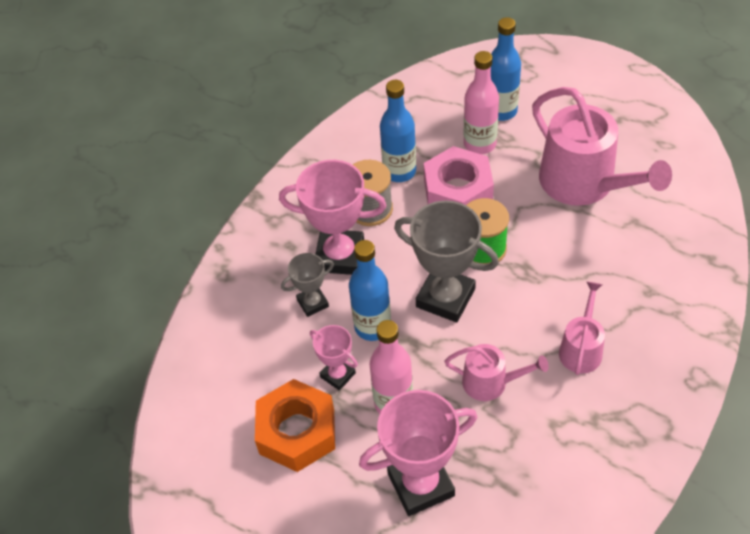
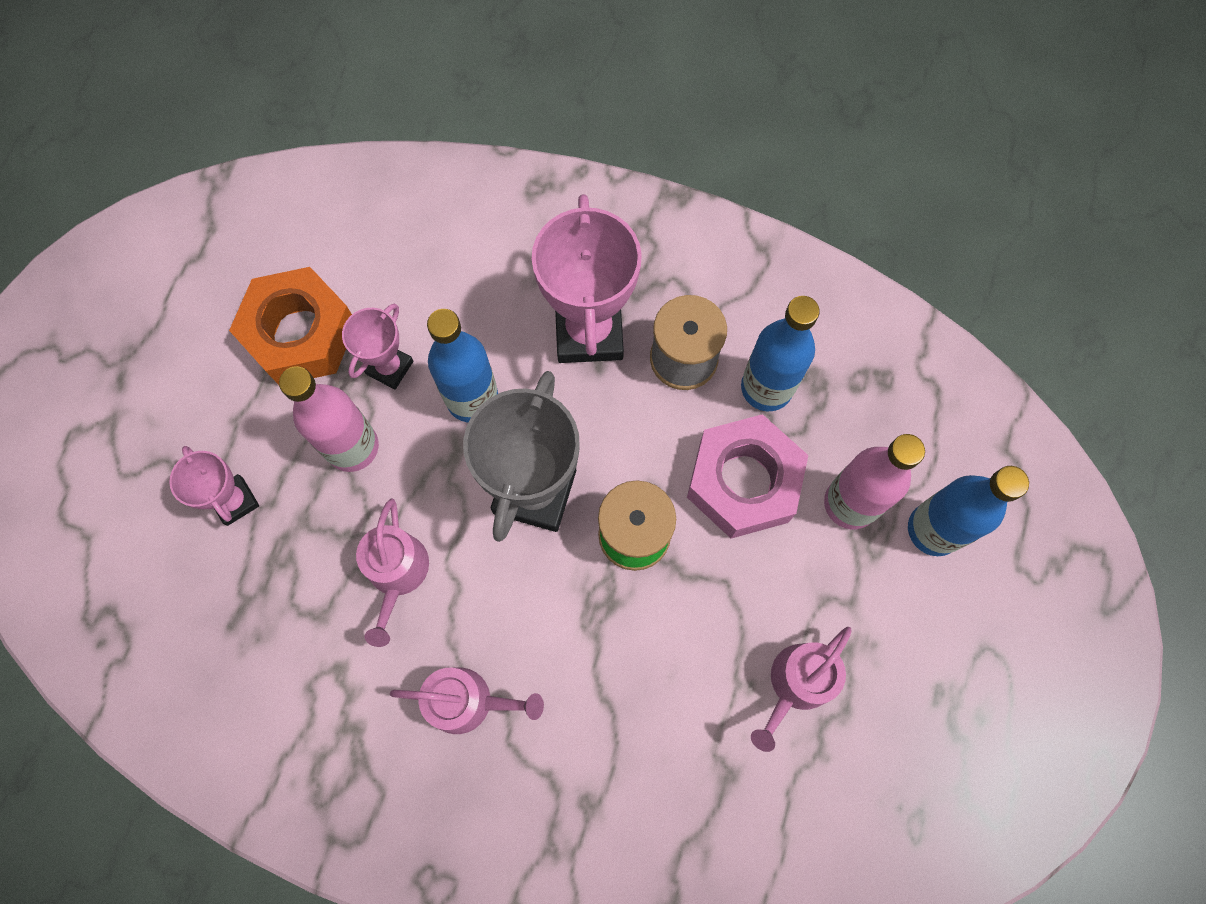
camera: 75 degrees right, 20 degrees up
(312, 303) = (502, 312): grey trophy -> none
(421, 484) = (235, 501): pink trophy -> pink trophy, size x0.54
(584, 183) = (796, 684): pink watering can -> pink watering can, size x0.52

